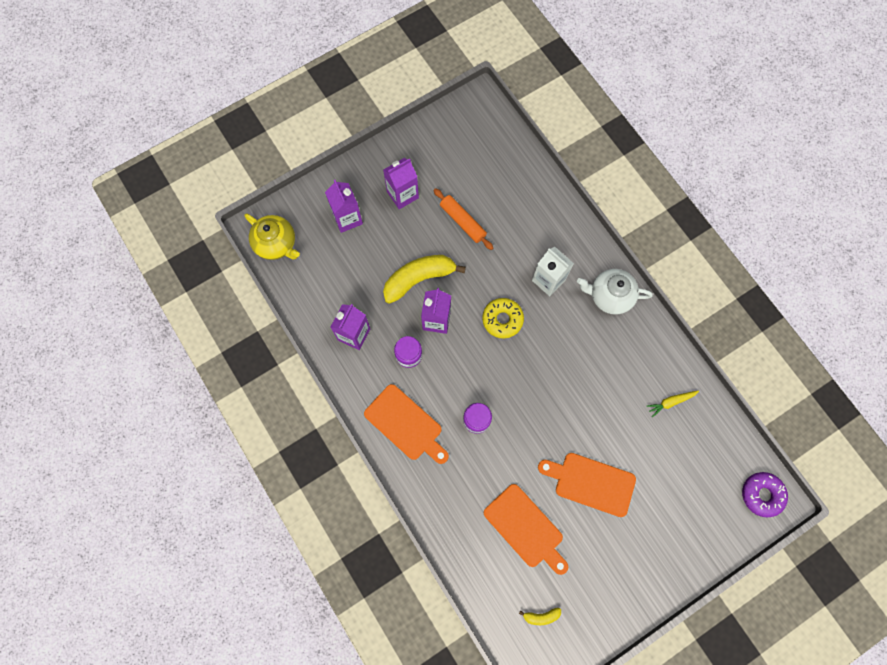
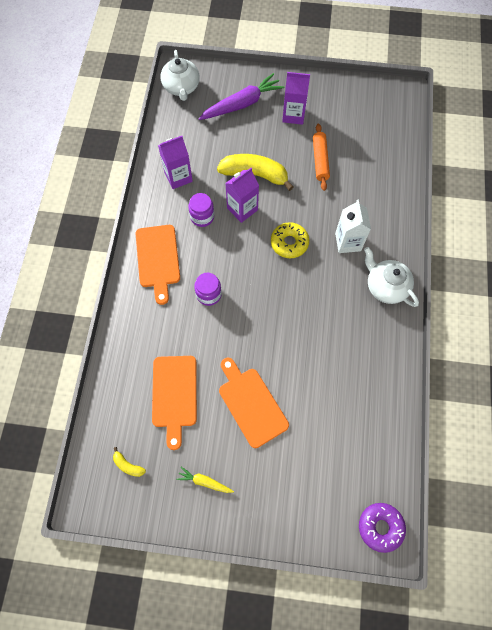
camera: 40 degrees right, 5 degrees down
(276, 244) = (181, 87): yellow teapot -> white teapot
(347, 218) = (242, 104): purple carton -> purple carrot
(671, 402) = (366, 397): yellow carrot -> yellow carrot (204, 481)

